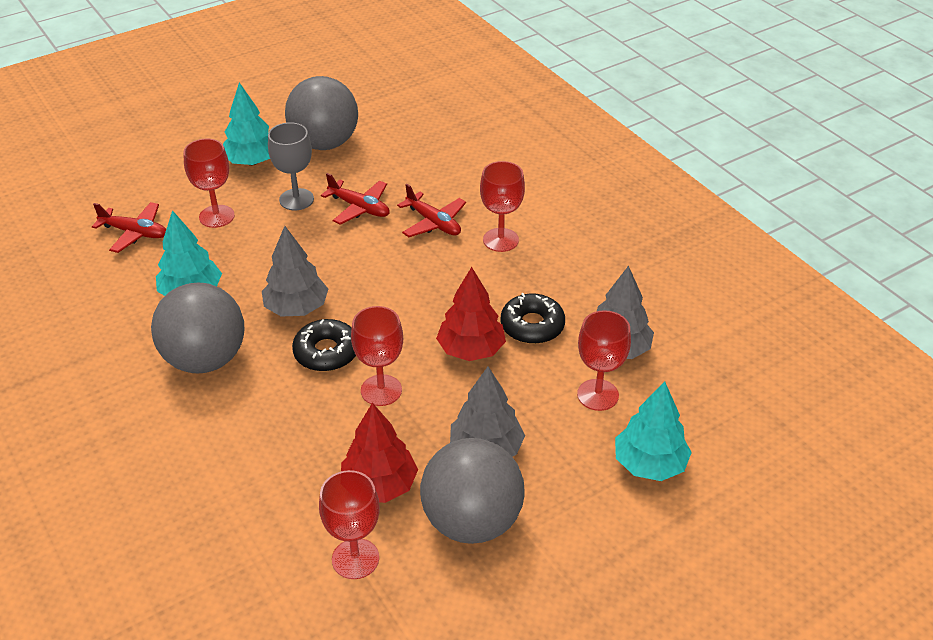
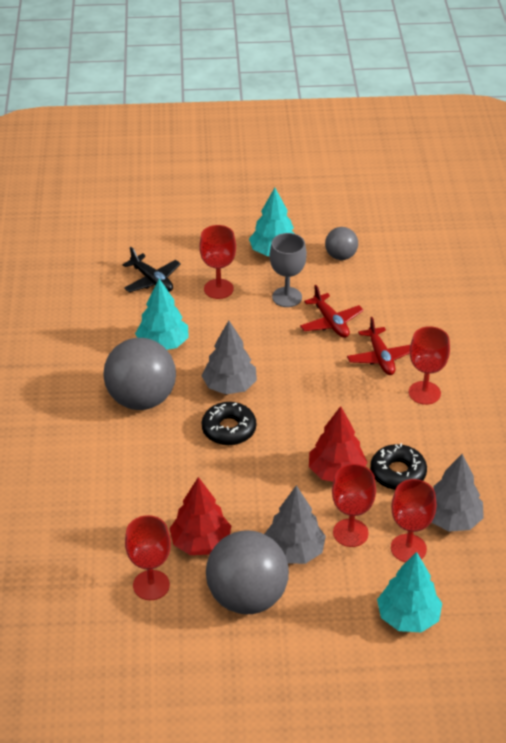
camera: 30 degrees right, 0 degrees up
(135, 233) = (152, 280): red plane -> black plane
(325, 143) = (341, 256): grey ball -> grey ball, size x0.52
(381, 390) = (248, 475): red goblet -> red goblet (350, 533)

